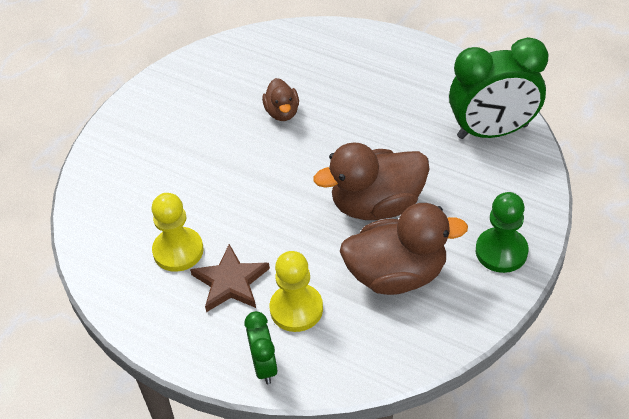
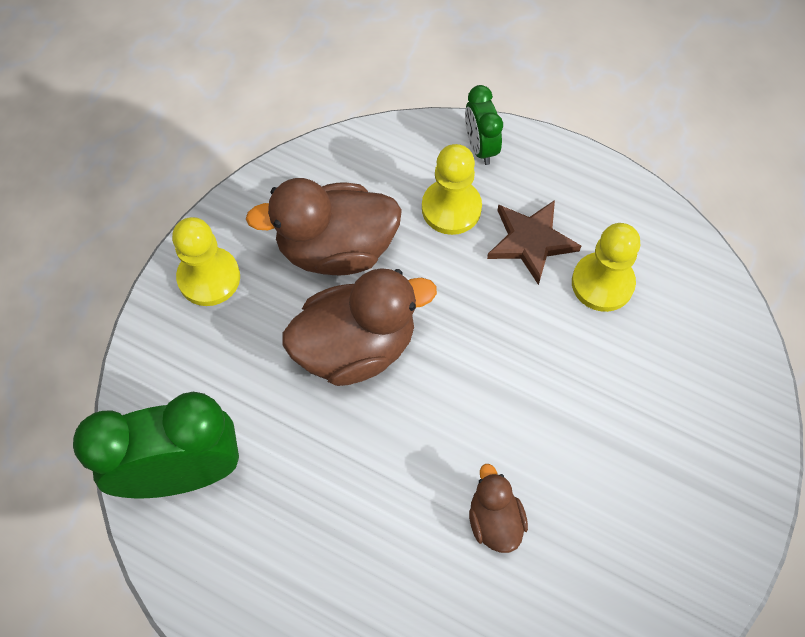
camera: 175 degrees right, 15 degrees up
(501, 251) = (209, 278): green pawn -> yellow pawn

